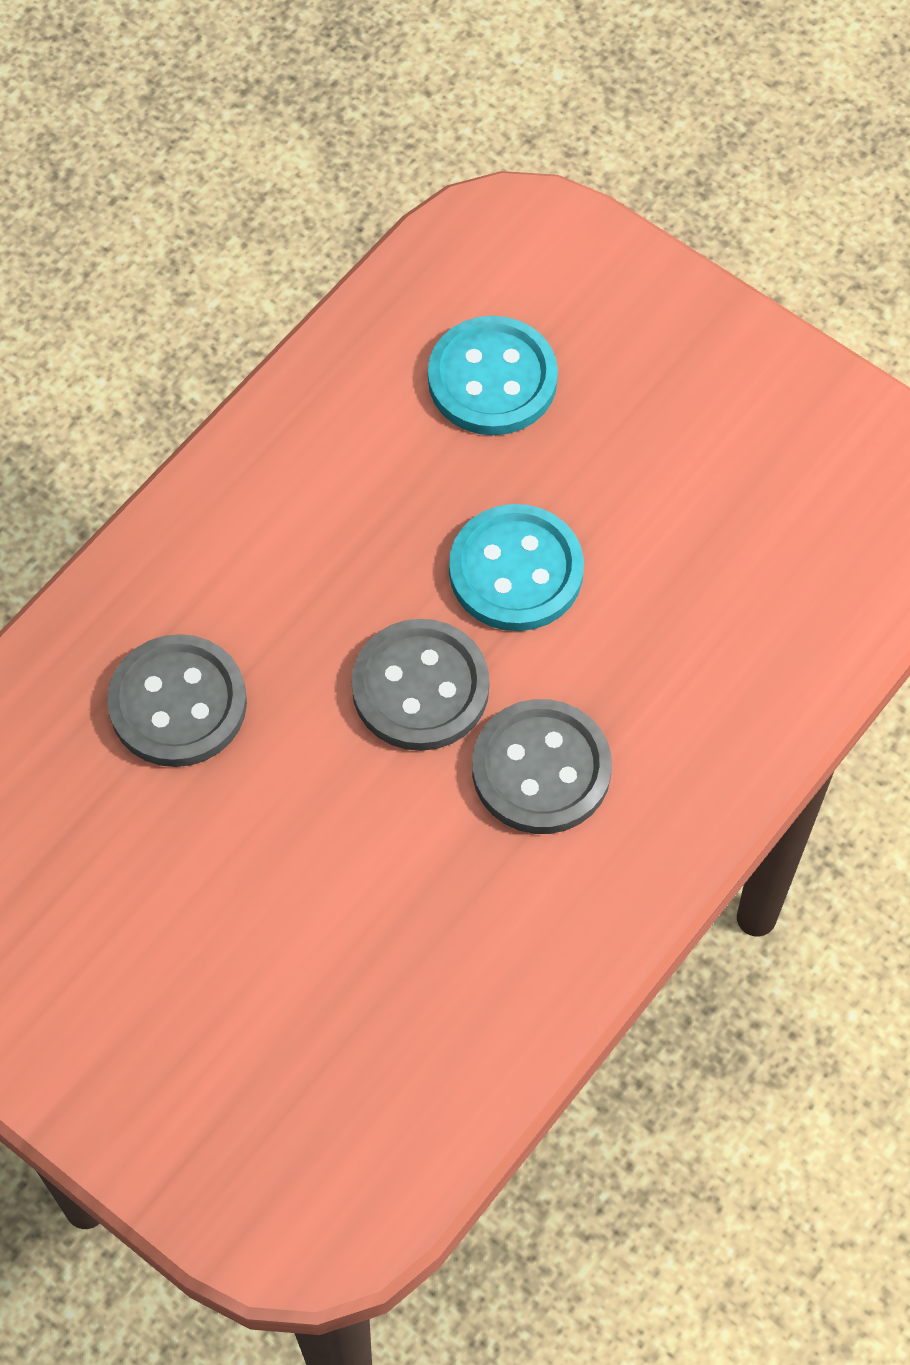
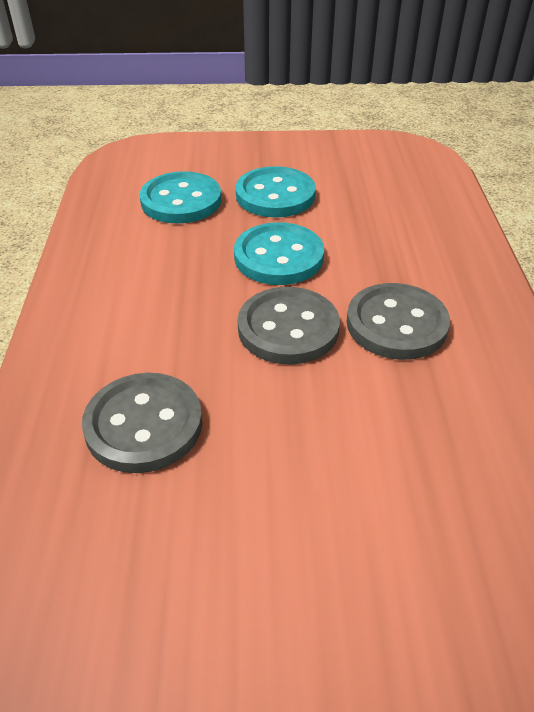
camera: 40 degrees left, 20 degrees down
(622, 453) = (275, 195): none -> turquoise button

